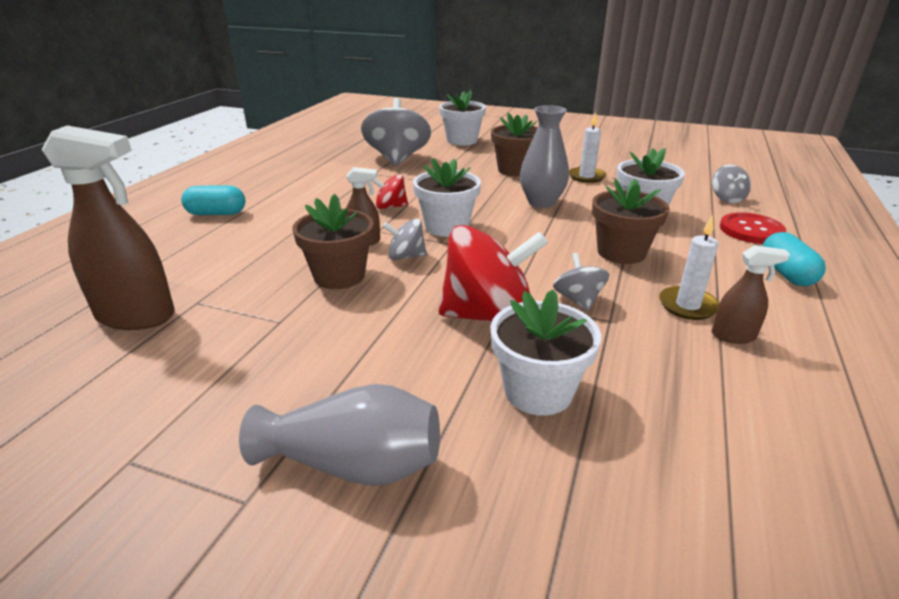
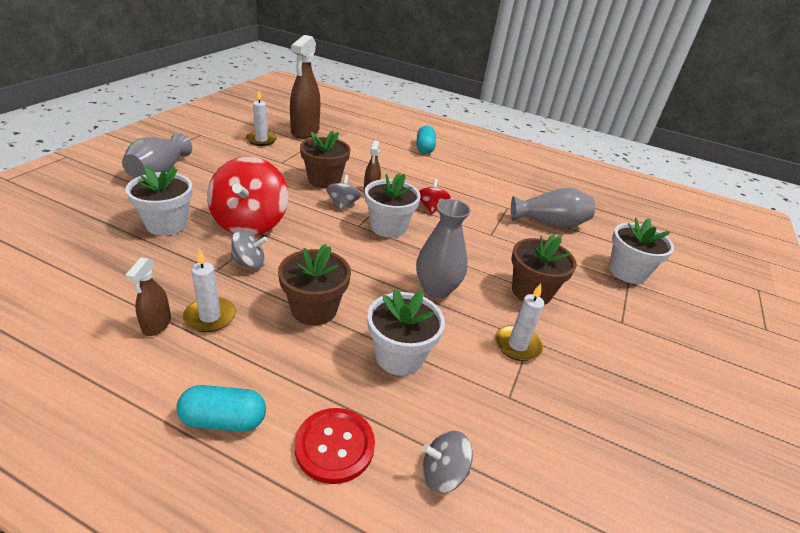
camera: 90 degrees right, 5 degrees up
(175, 360) = (261, 140): none -> white candle
(397, 159) = (550, 223): grey spinning top -> grey vase

